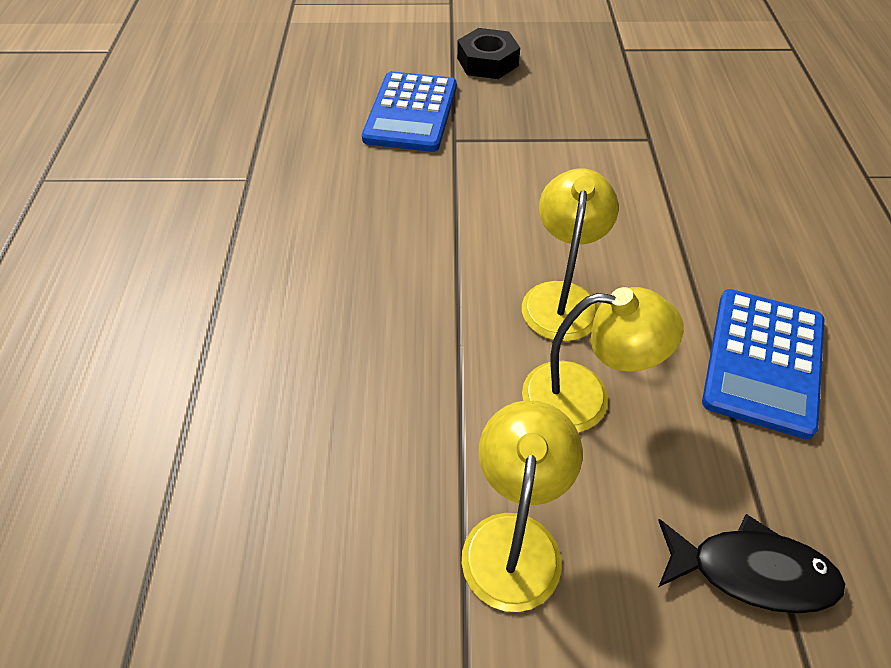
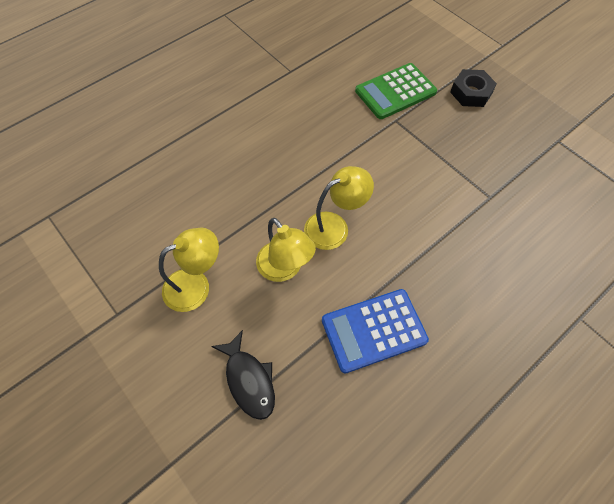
camera: 50 degrees right, 10 degrees up
(411, 113) = (395, 92): blue calculator -> green calculator

